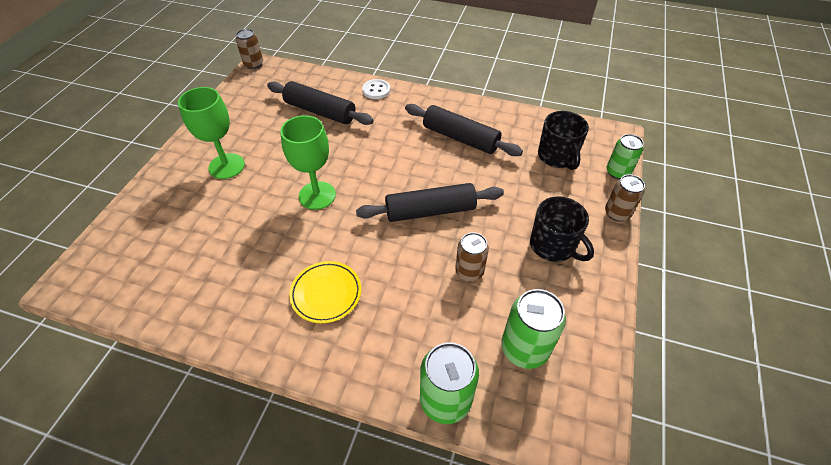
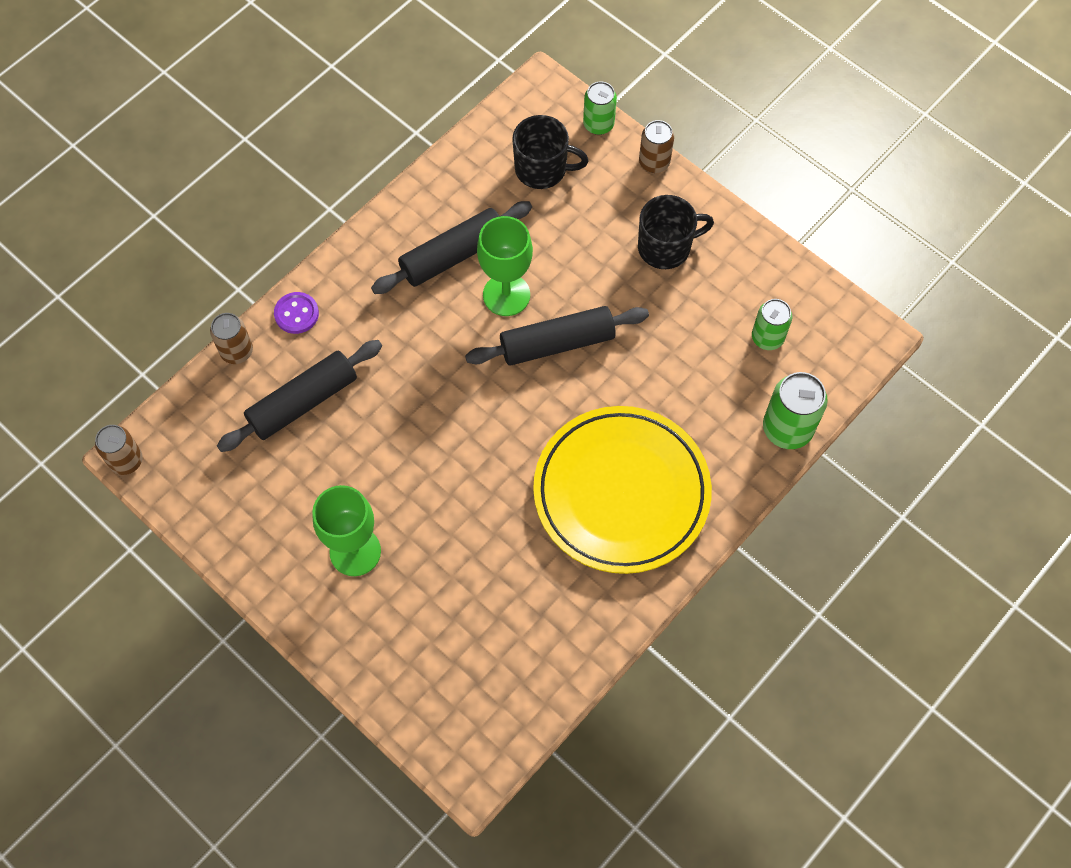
camera: 65 degrees left, 15 degrees up
(317, 195) = (468, 457): green goblet -> green goblet (506, 295)
(326, 293) = (621, 493): yellow plate -> yellow plate, size x2.12
(376, 90) = (296, 314): white button -> purple button
(430, 211) = (557, 343): black rolling pin -> black rolling pin turned 60 degrees clockwise
(469, 271) = (659, 342): brown can -> brown can (237, 351)
(524, 348) = (767, 337): green can -> green can, size x0.66

